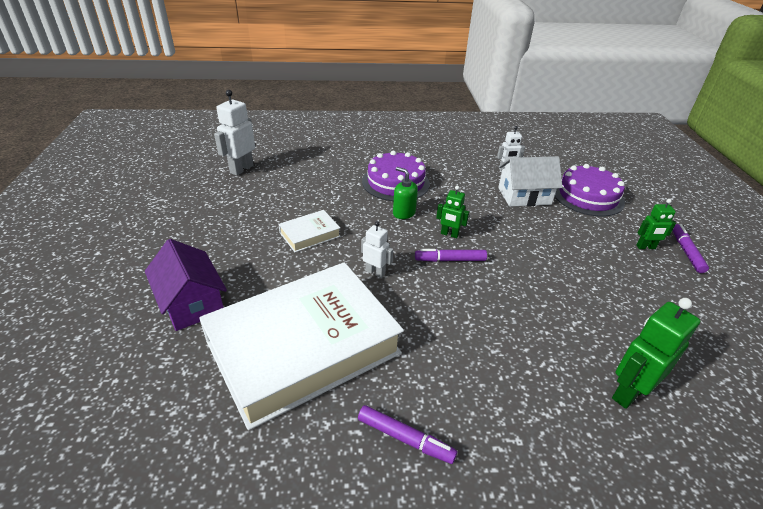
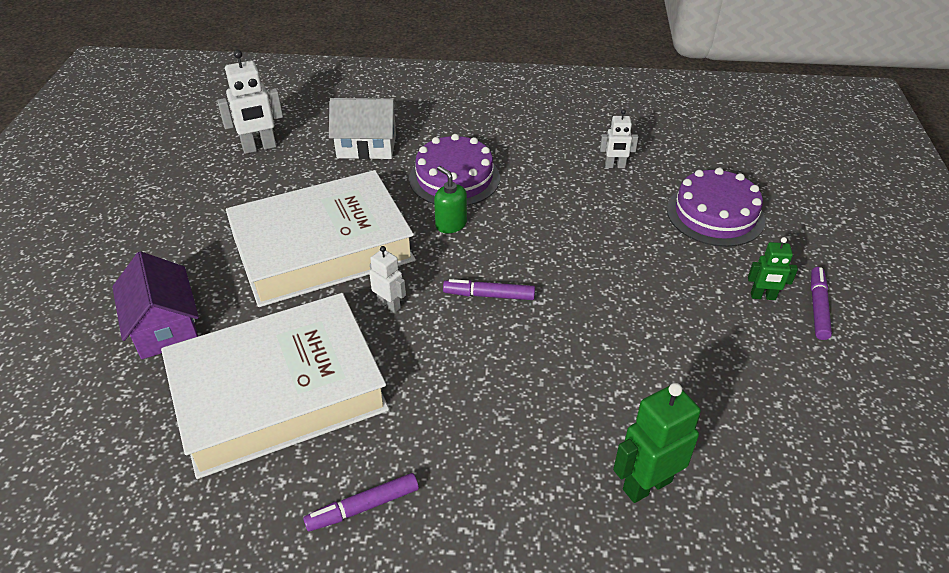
camera: 10 degrees right, 5 degrees up
(241, 169) = (259, 147): white robot -> white robot turned 150 degrees counterclockwise
(310, 234) = (322, 247): white book -> white book, size x2.46
(405, 438) = (363, 507): purple marker -> purple marker turned 120 degrees clockwise
(449, 234) = (500, 259): green robot -> none
(524, 196) = (624, 208): white house -> white house (366, 146)

